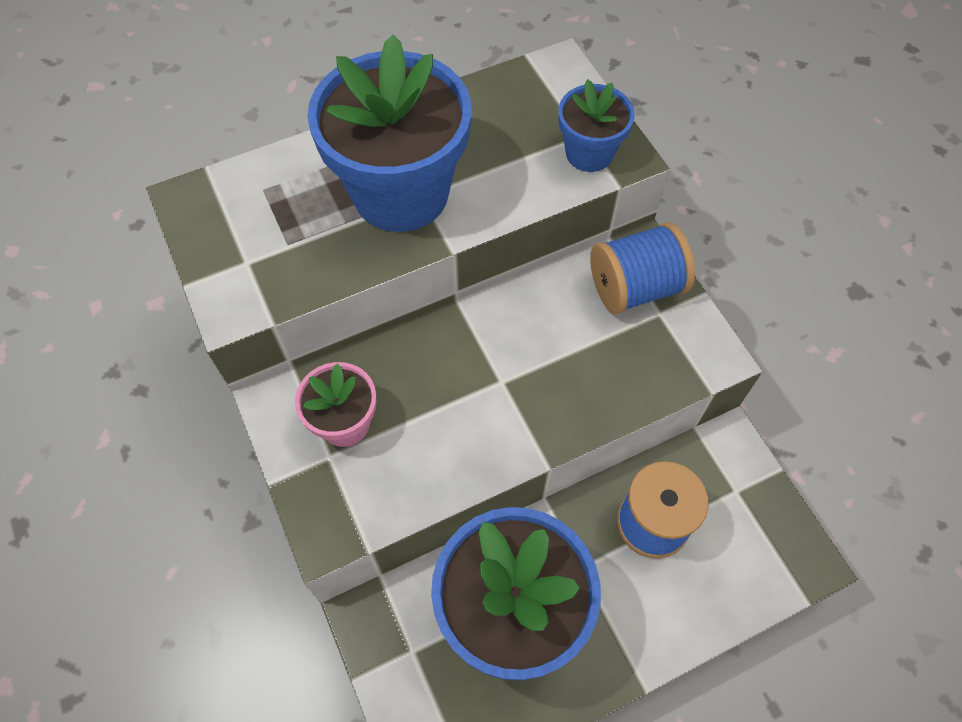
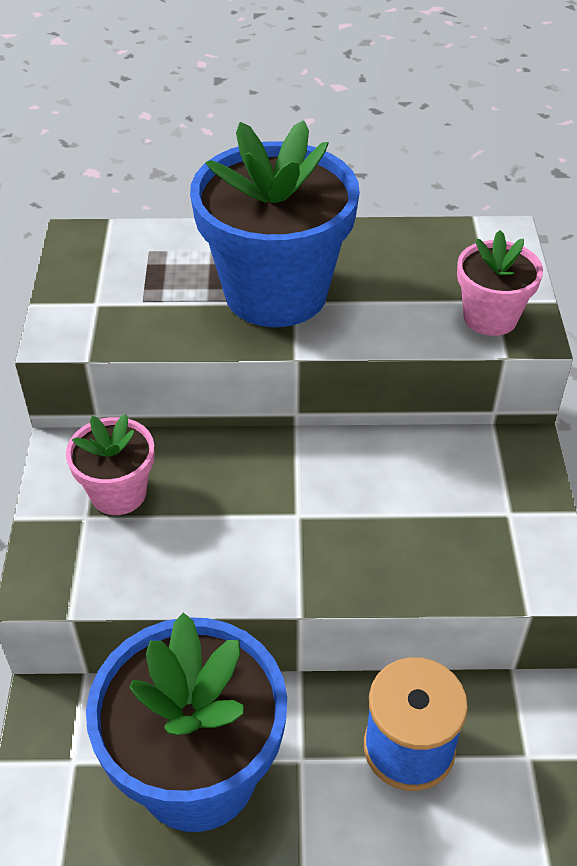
camera: 25 degrees right, 15 degrees down
(589, 153) = (490, 317): blue flower pot -> pink flower pot
(635, 287) = (495, 479): blue spool -> none

